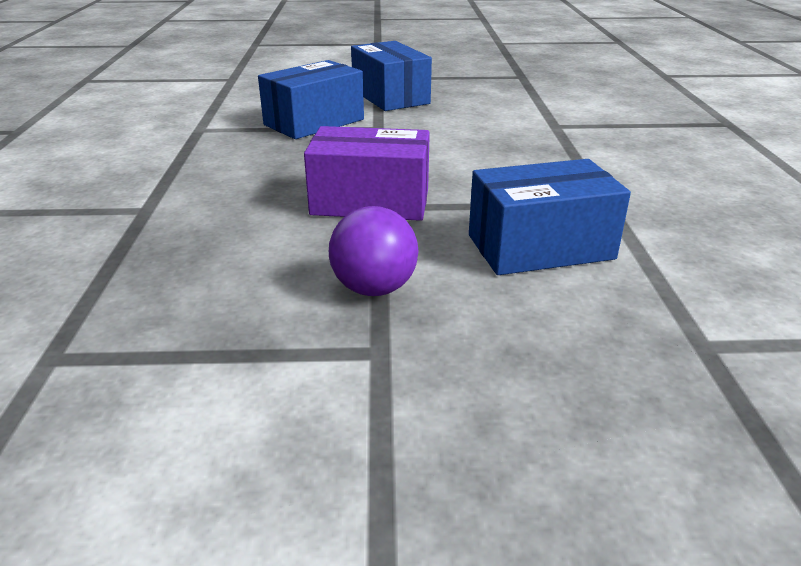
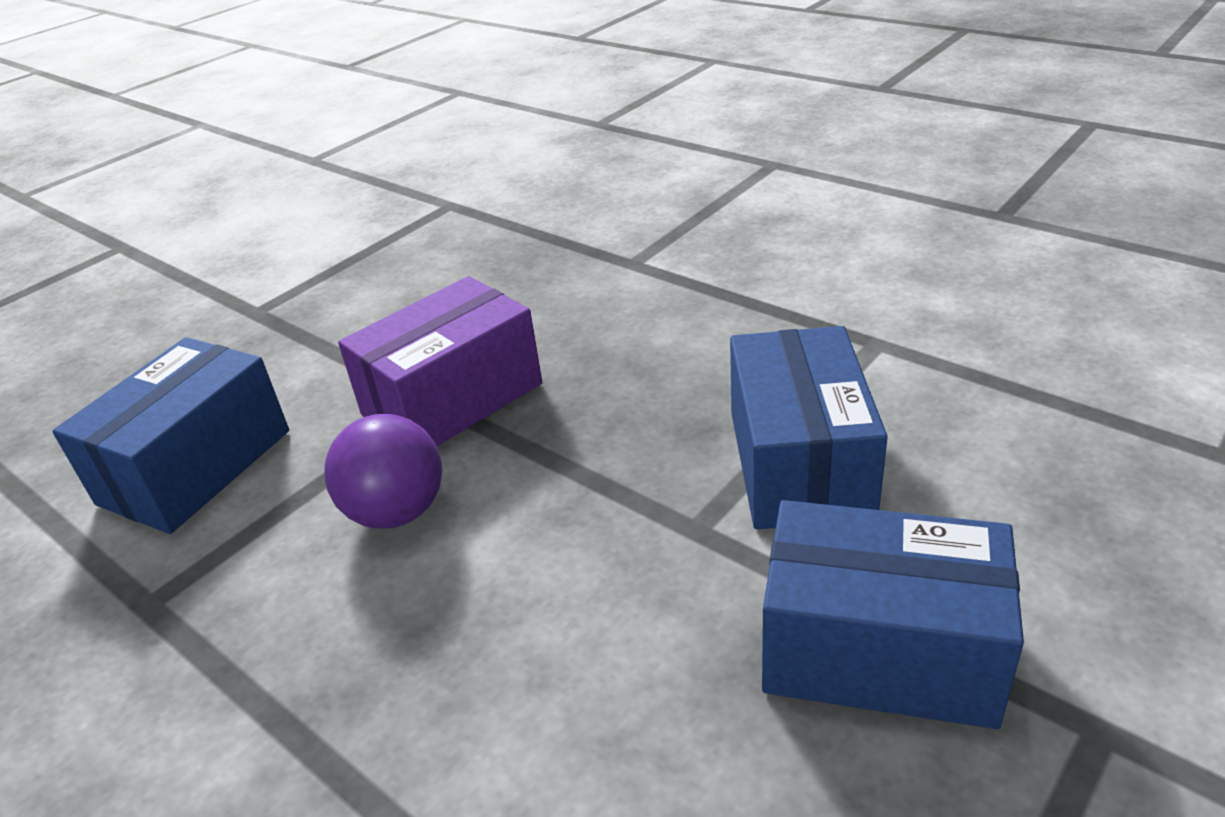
camera: 135 degrees right, 5 degrees up
(374, 288) = (314, 337): purple ball -> purple ball (397, 512)

